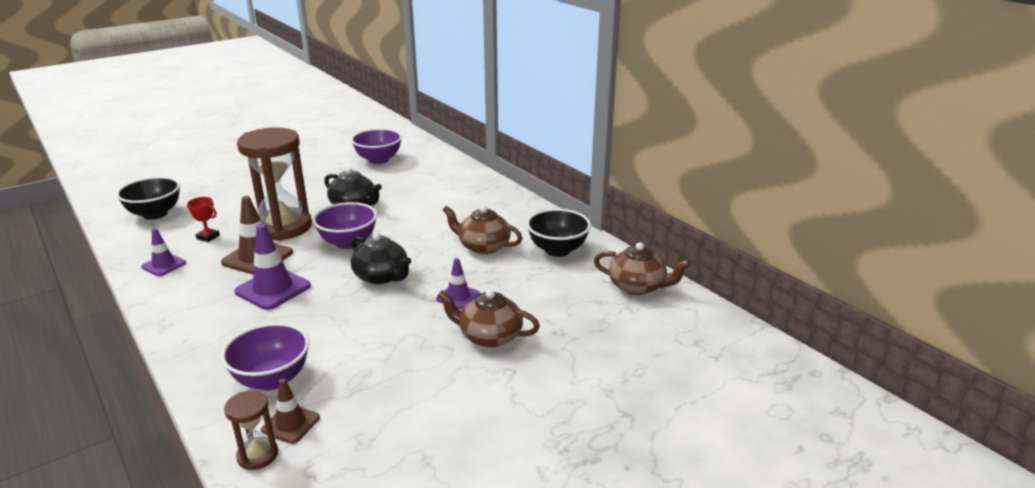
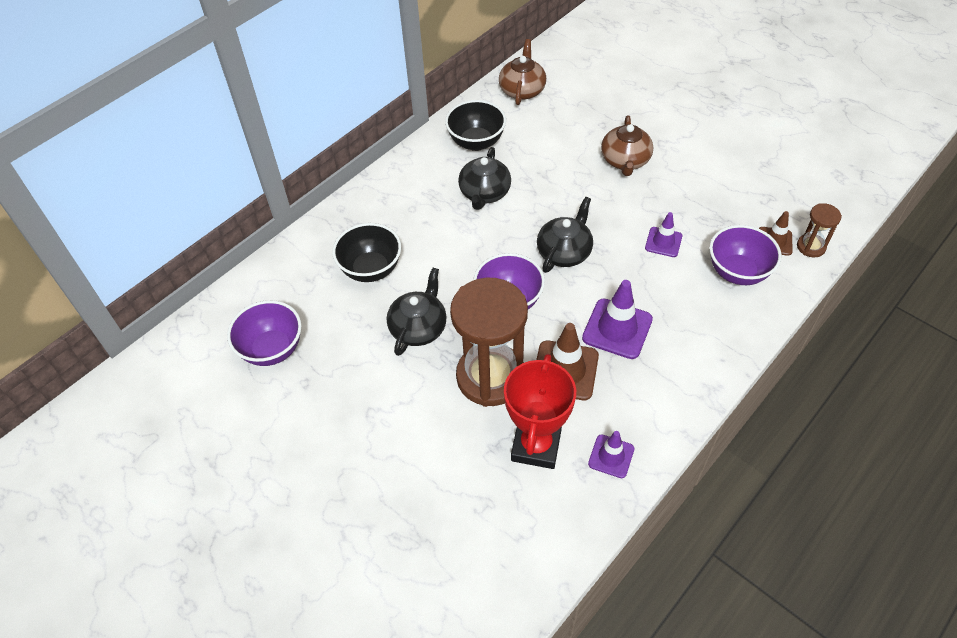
camera: 100 degrees left, 25 degrees up
(155, 214) = (494, 550): black bowl -> black bowl (371, 269)
(208, 237) = (536, 446): red trophy -> red trophy, size x2.16
(458, 297) = (577, 191): purple traffic cone -> purple traffic cone (663, 242)
(483, 246) = (484, 193): brown teapot -> black teapot

